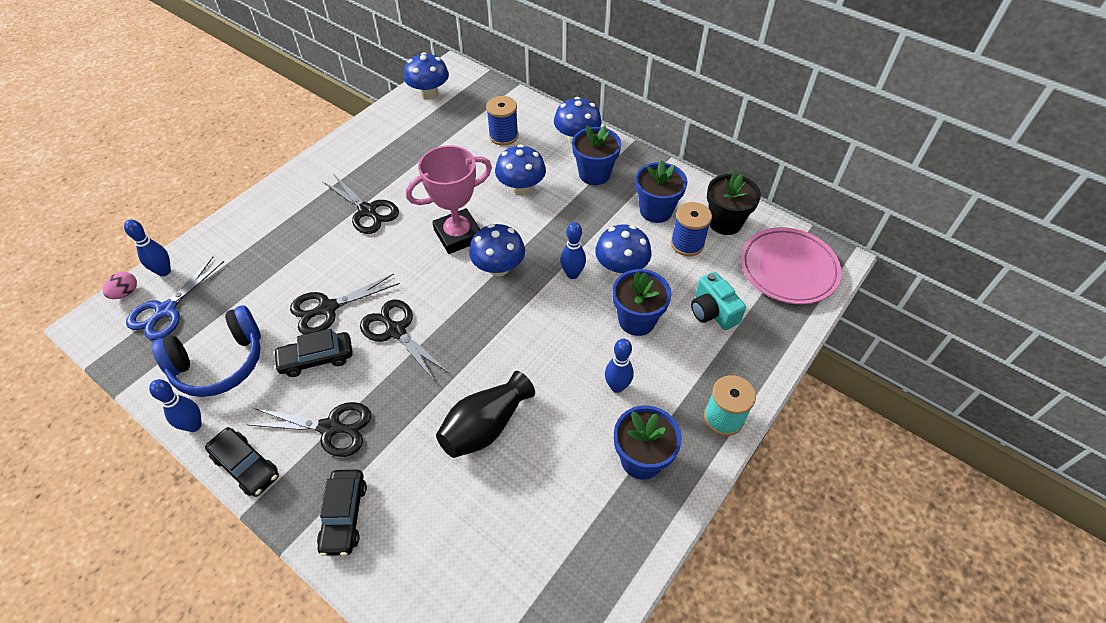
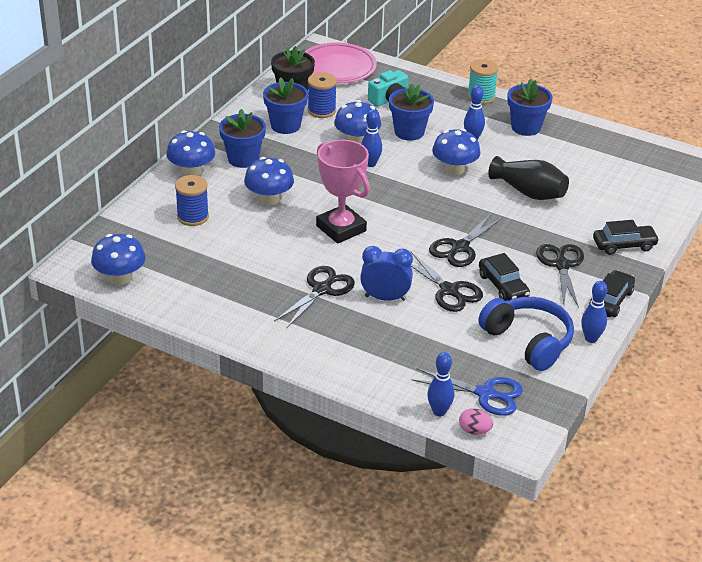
camera: 100 degrees left, 15 degrees down
(337, 255) = (385, 298): none -> blue clock
(498, 267) = (374, 202): blue mushroom -> blue mushroom (454, 169)

